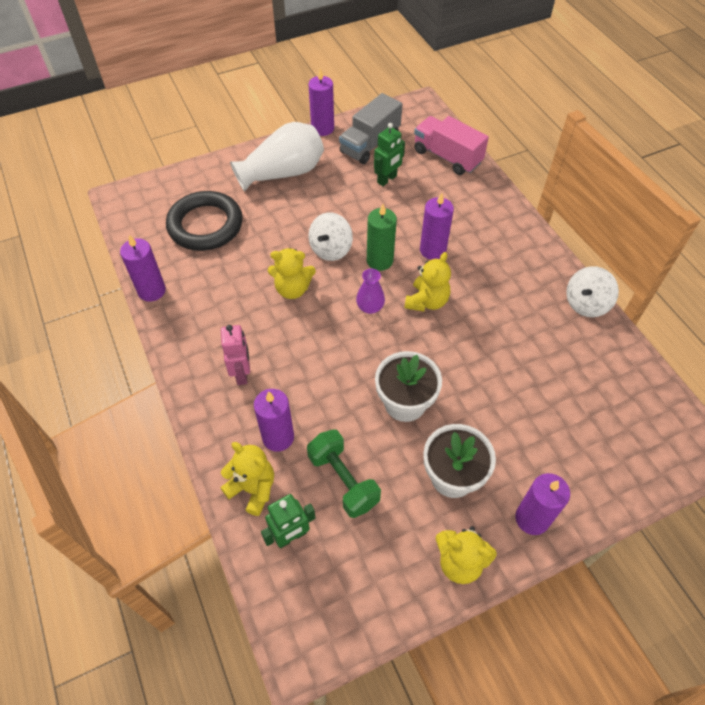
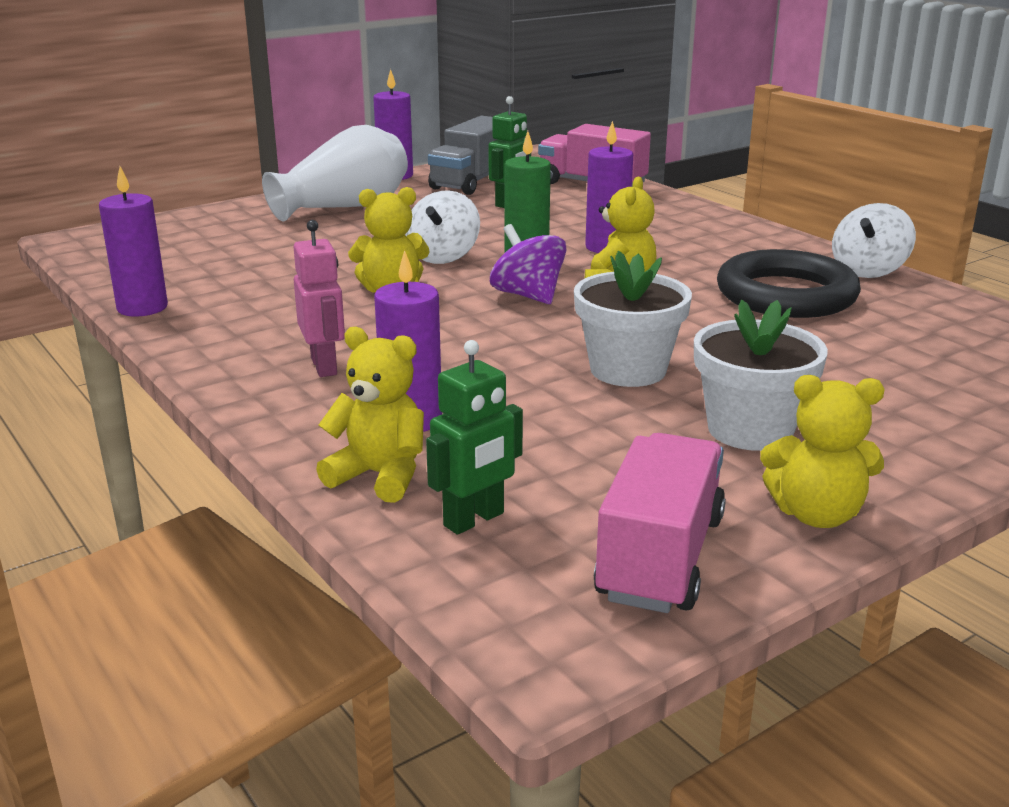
camera: 10 degrees left, 30 degrees down
(205, 225) = (227, 251): black ring -> black ring (786, 295)
(343, 480) = (552, 451): green dumbbell -> none
(370, 307) = (528, 296): purple vase -> purple spinning top
(372, 584) = (660, 558): none -> pink truck
(532, 518) = (917, 457): purple candle -> none

